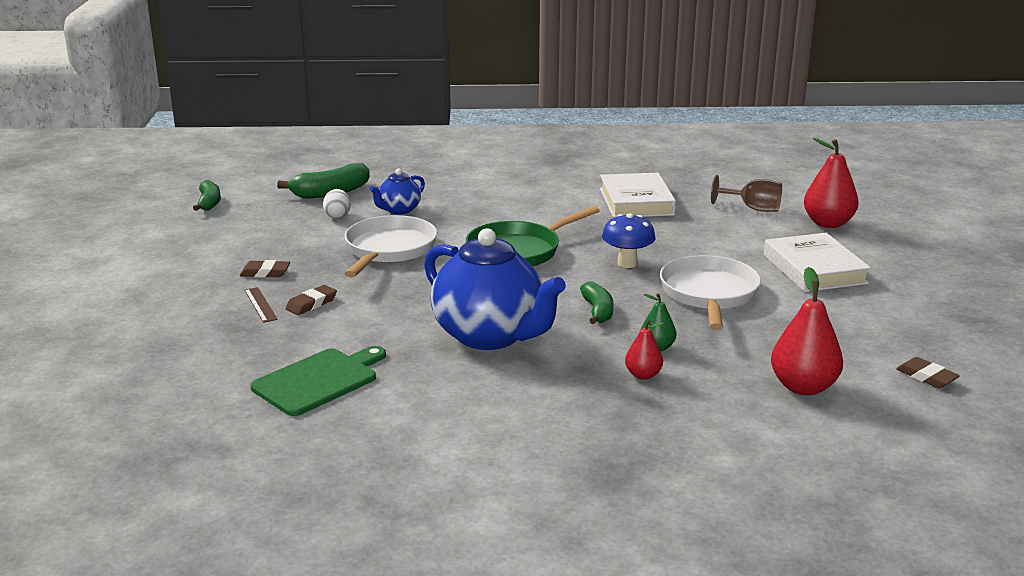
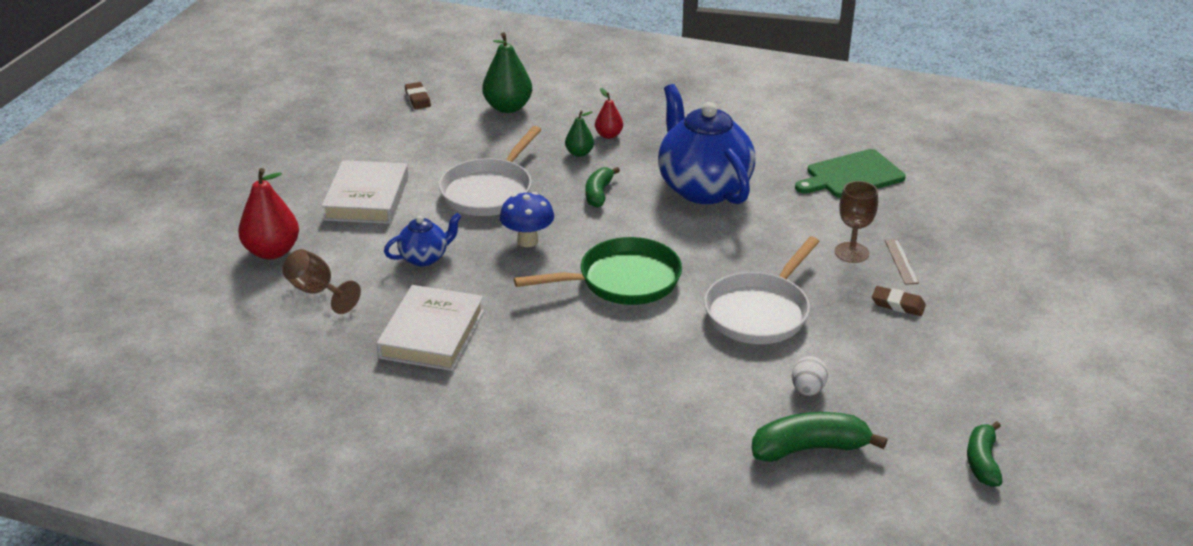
camera: 160 degrees left, 10 degrees up
(311, 304) = (851, 252): brown eraser -> brown goblet
(399, 210) = (727, 384): blue teapot -> blue teapot (425, 258)
(803, 387) = (508, 107): red pear -> green pear

